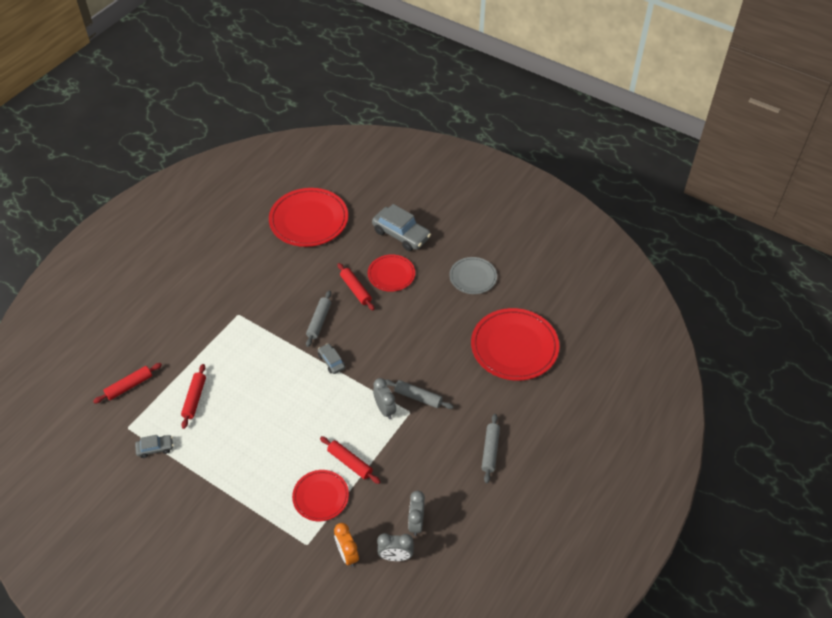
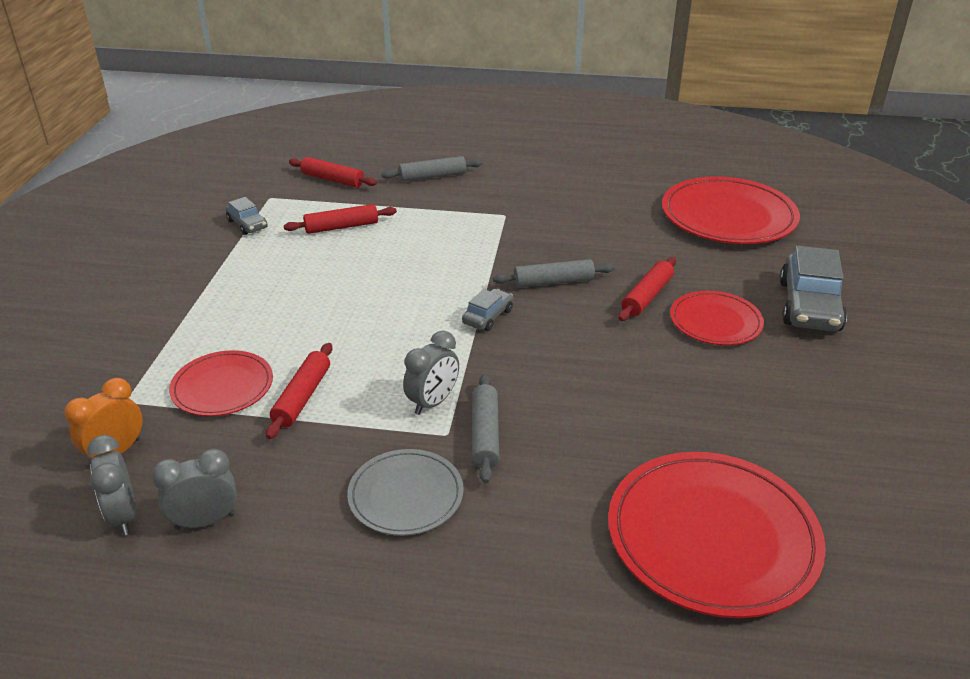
camera: 65 degrees right, 15 degrees down
(473, 277) = (818, 419): grey plate -> grey plate (406, 495)
(490, 451) = (423, 582): grey rolling pin -> grey rolling pin (432, 176)

